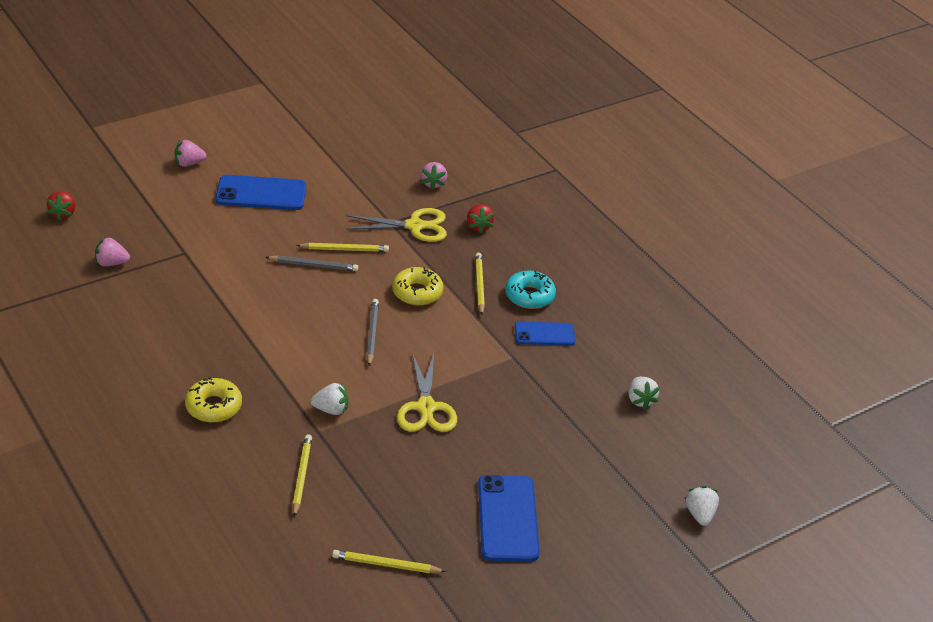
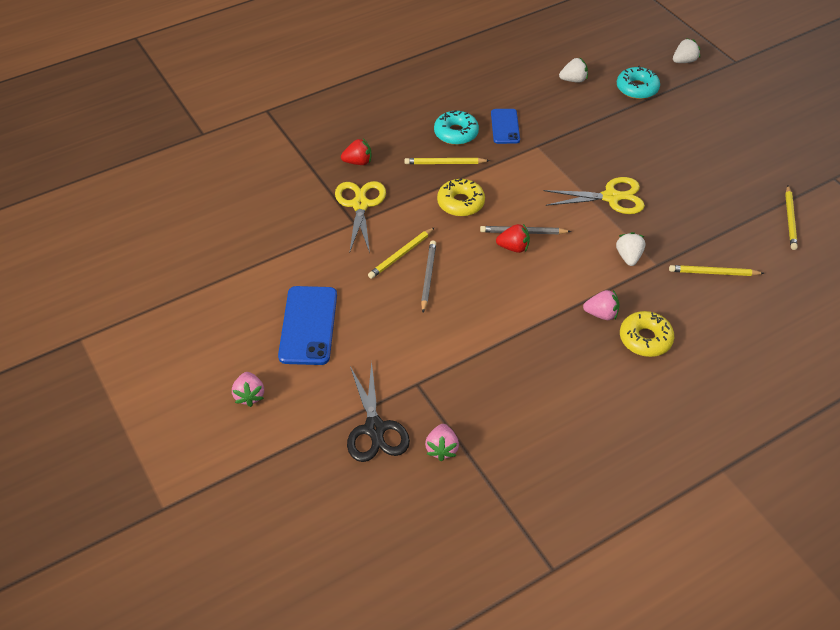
camera: 85 degrees left, 10 degrees up
(63, 214) = (352, 511): red strawberry -> red strawberry (513, 247)
(141, 227) = (375, 428): none -> black scissors
(344, 249) = (401, 255): yellow pencil -> yellow pencil turned 135 degrees counterclockwise
(433, 183) = (290, 192): pink strawberry -> pink strawberry (601, 314)
(507, 518) = (720, 153): blue phone -> none
(631, 457) = (637, 88): none -> turquoise donut
(699, 514) = (684, 61): white strawberry -> white strawberry turned 150 degrees clockwise

